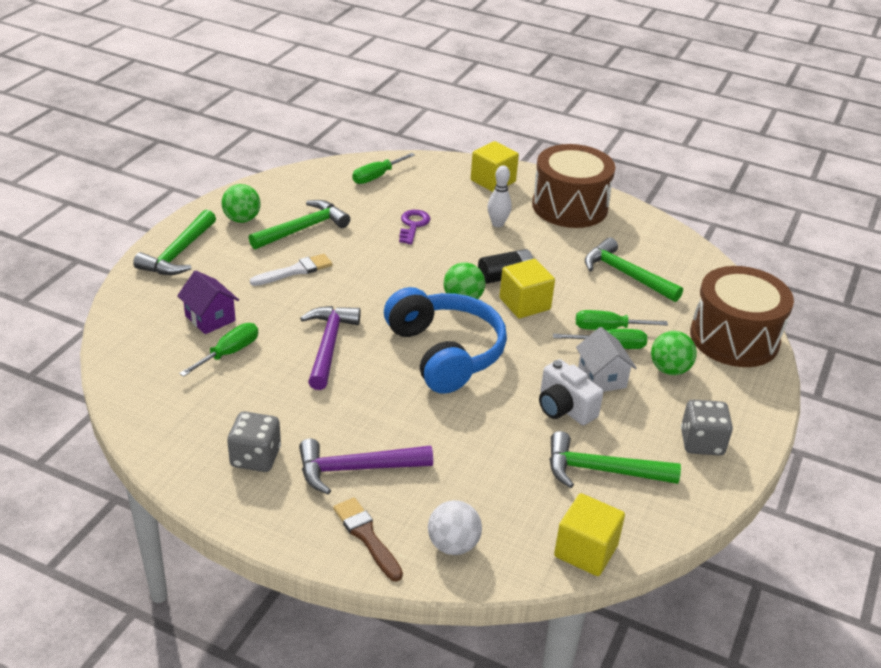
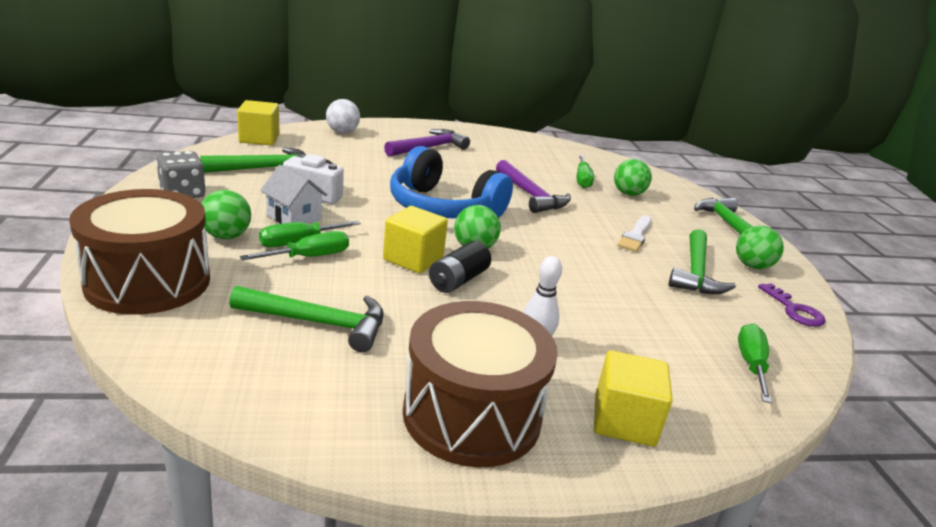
camera: 145 degrees right, 10 degrees down
(210, 318) = (628, 194): purple house -> green ball
(255, 457) = (489, 144): grey dice -> none
(367, 537) = (392, 129): brown brush -> none
(413, 225) = (616, 309): purple key -> purple key (794, 310)

